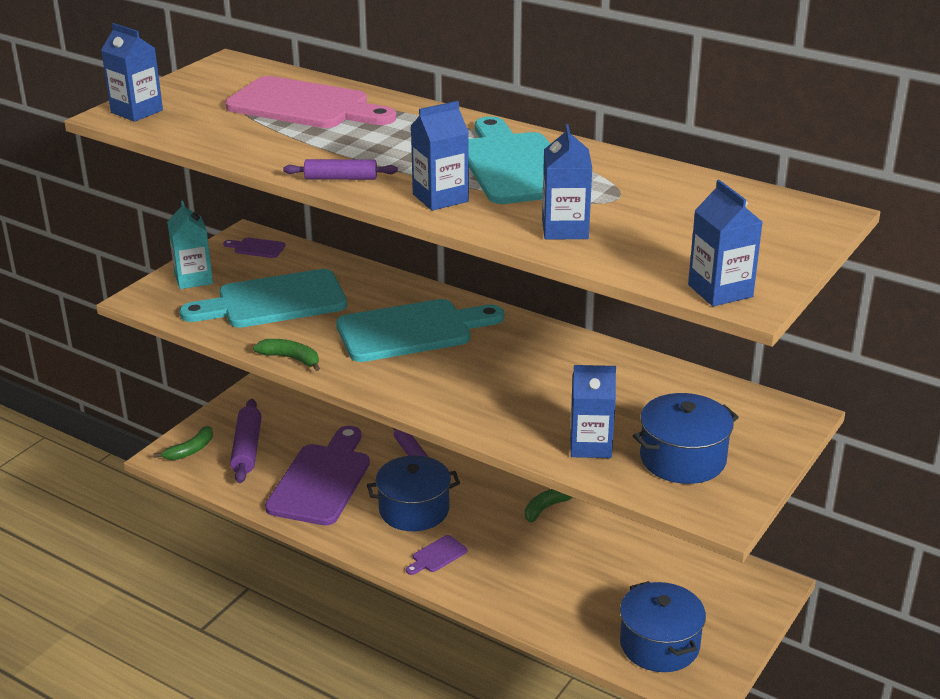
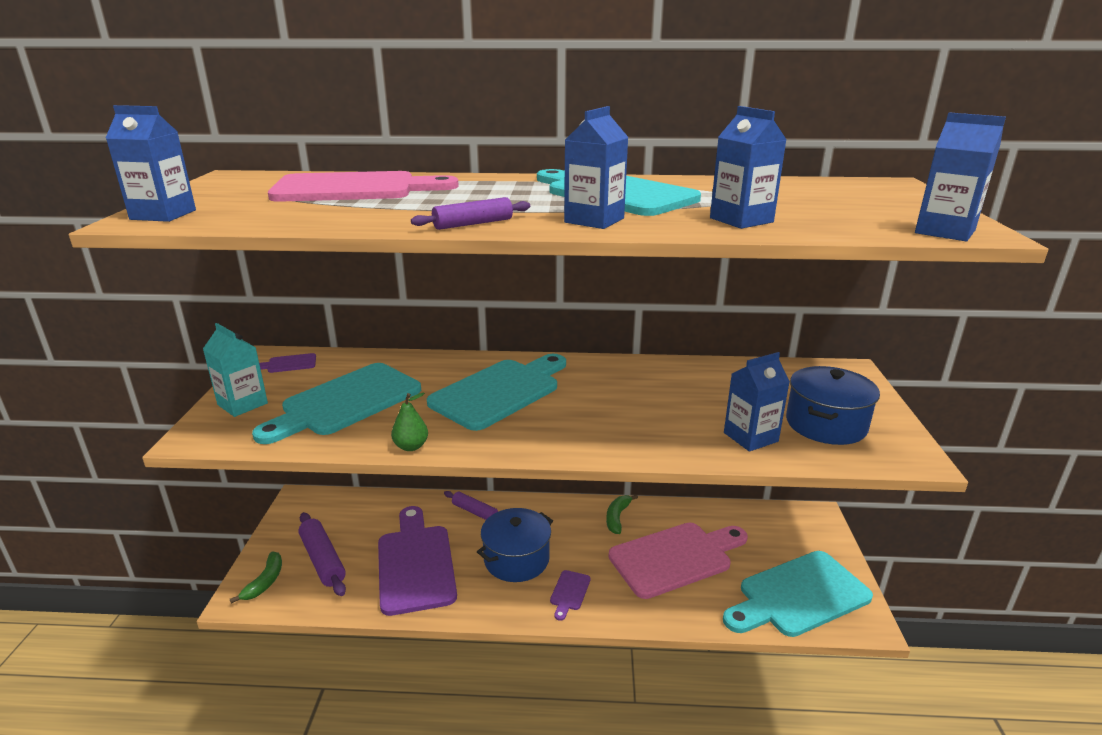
camera: 30 degrees left, 5 degrees down
(291, 358) = (411, 446): green banana -> green pear
(568, 565) = (675, 558): none -> pink cutting board
(659, 644) = (799, 596): blue pot -> turquoise cutting board

